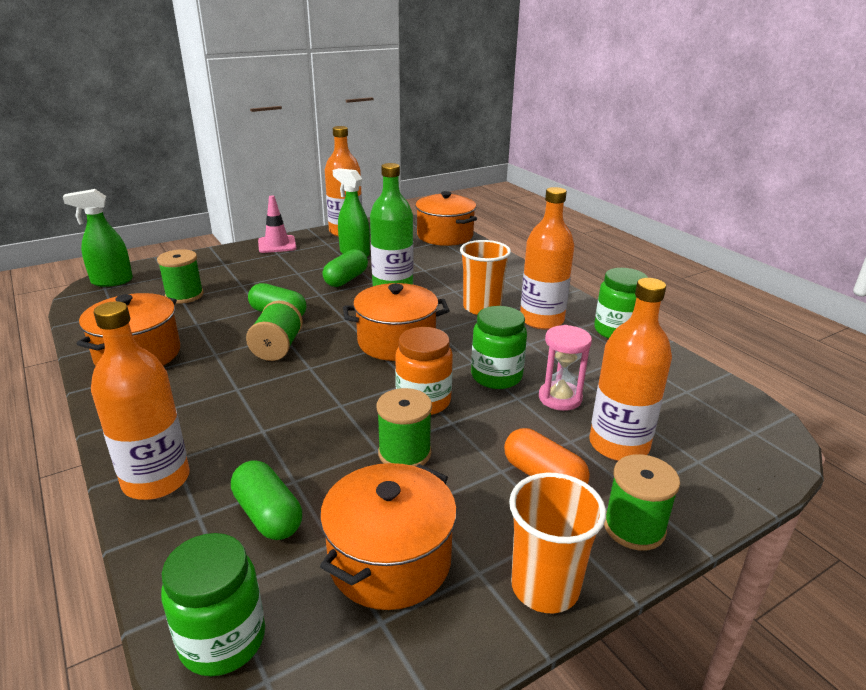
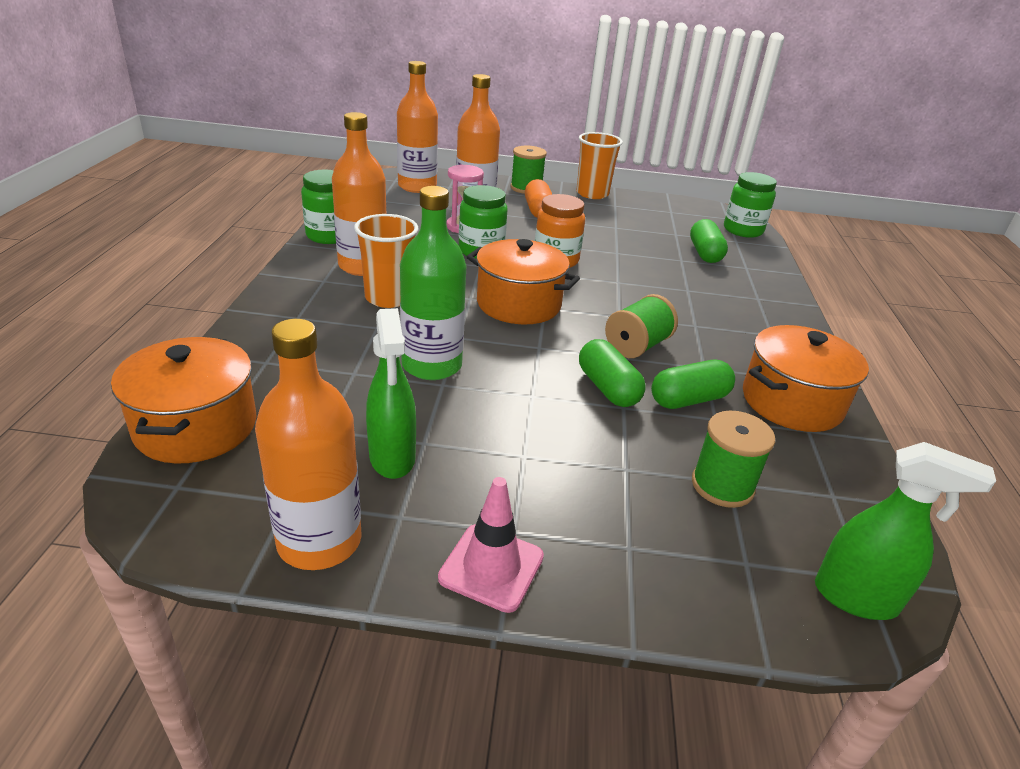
camera: 145 degrees left, 5 degrees up
(156, 480) = (772, 292): orange bottle -> orange bottle (417, 186)
(346, 279) = (472, 405): green capsule -> green capsule (688, 400)
(390, 560) = (652, 220): orange pot -> none
(404, 453) = (602, 245): green spool -> none

